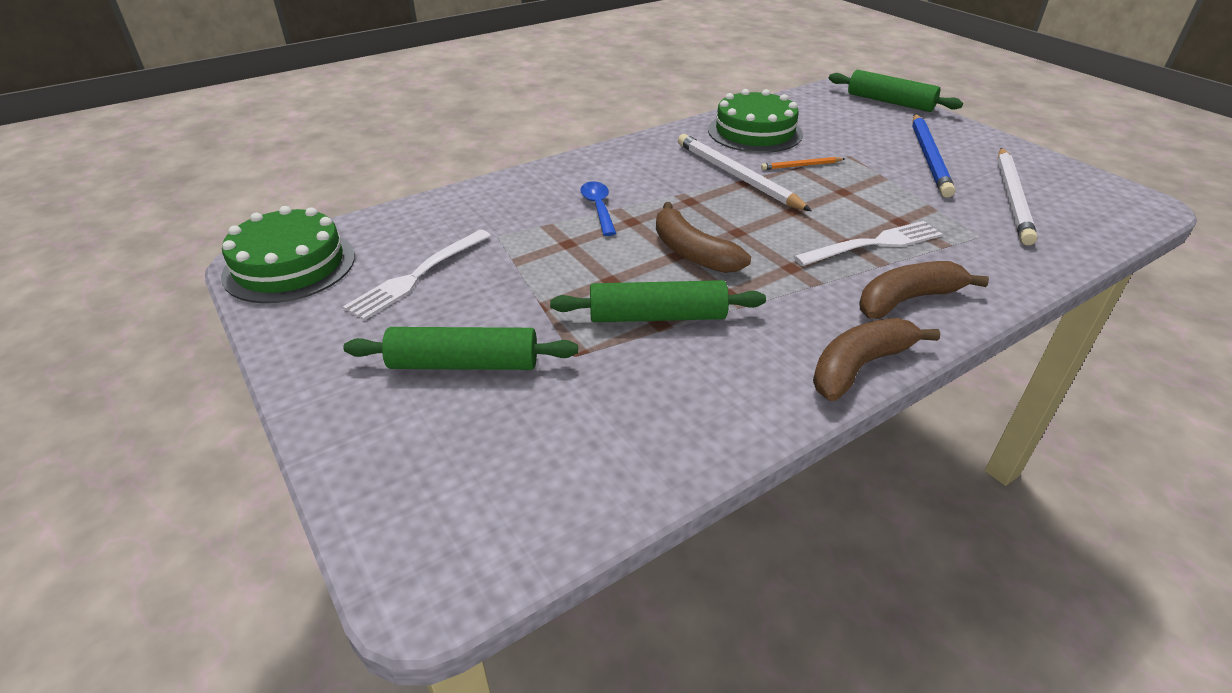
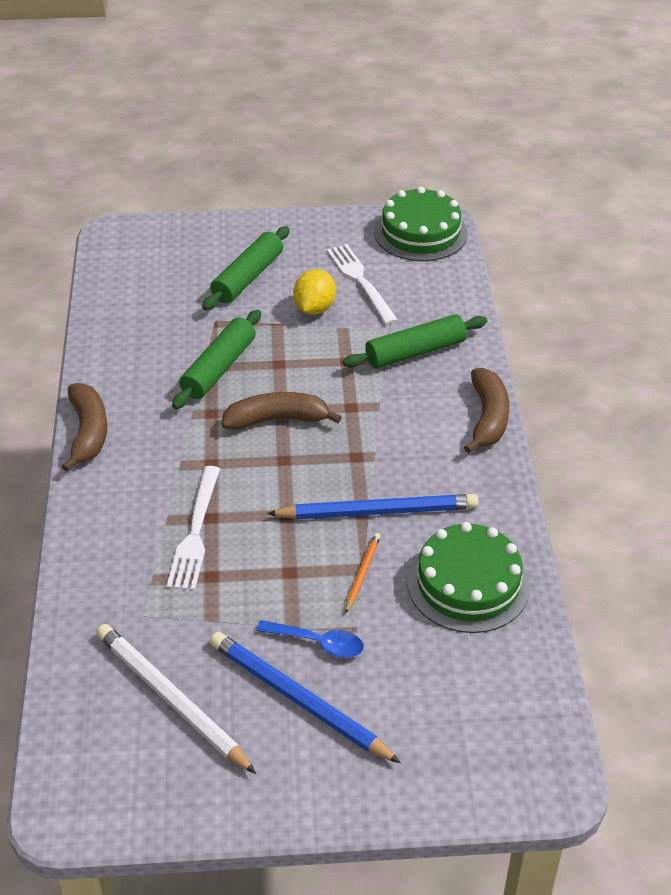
camera: 120 degrees right, 5 degrees up
(493, 290) = (314, 308): none -> yellow lemon
(598, 208) = (388, 397): blue spoon -> blue spoon (318, 643)
(736, 176) = (377, 511): white pencil -> blue pencil
(890, 102) = (469, 787): green rolling pin -> green rolling pin (415, 352)
(907, 300) = (118, 501): brown banana -> brown banana (488, 418)

